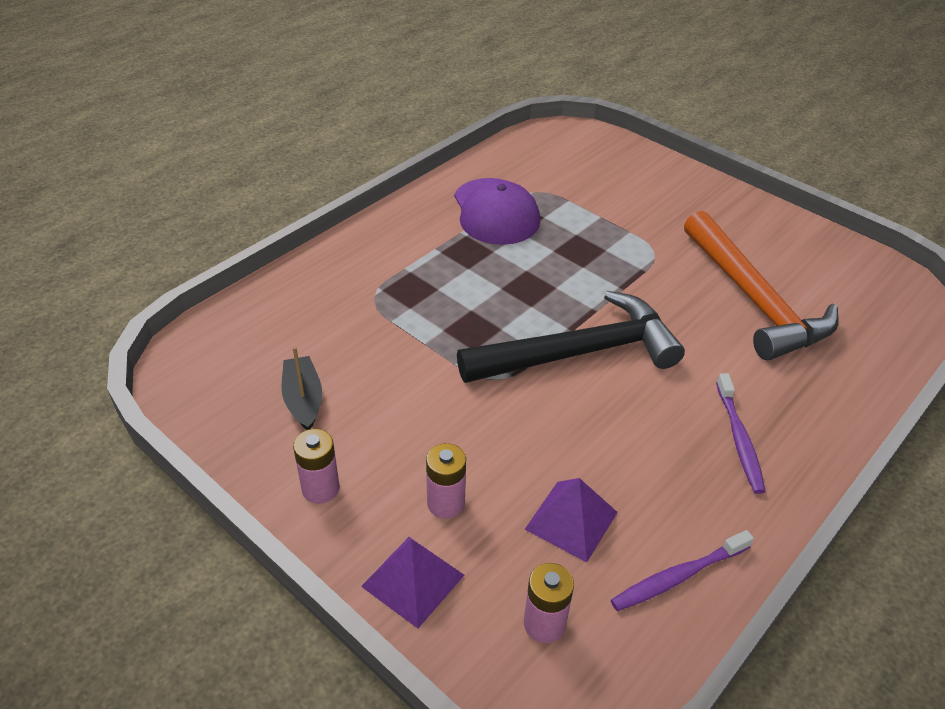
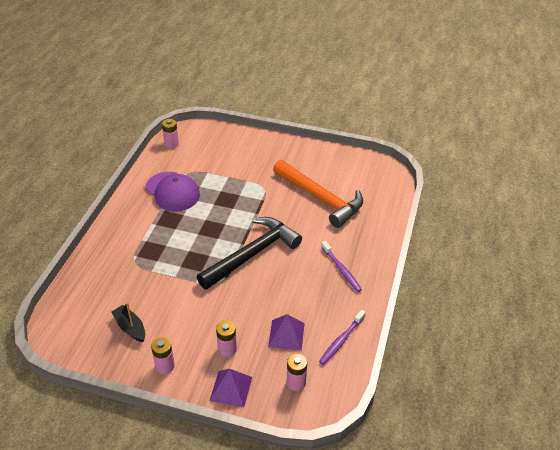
camera: 25 degrees left, 0 degrees up
(532, 144) = (171, 144): none -> pink battery

